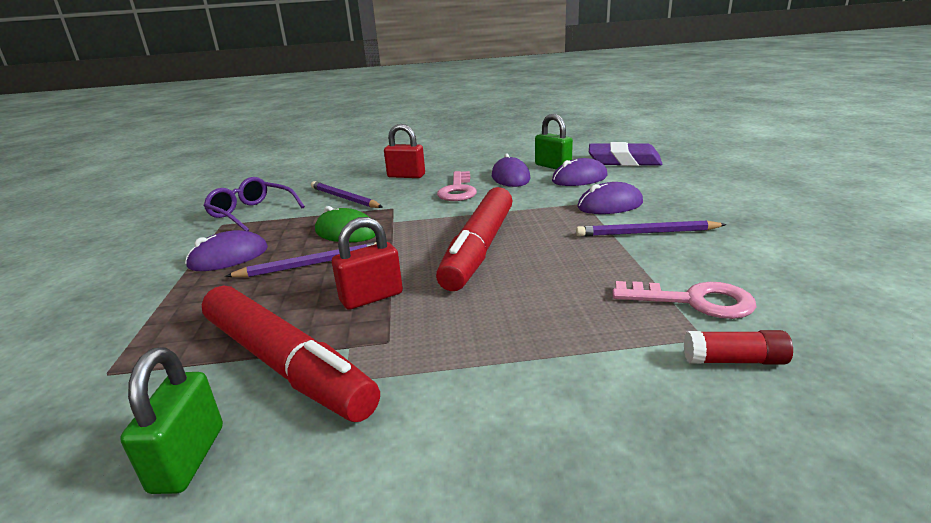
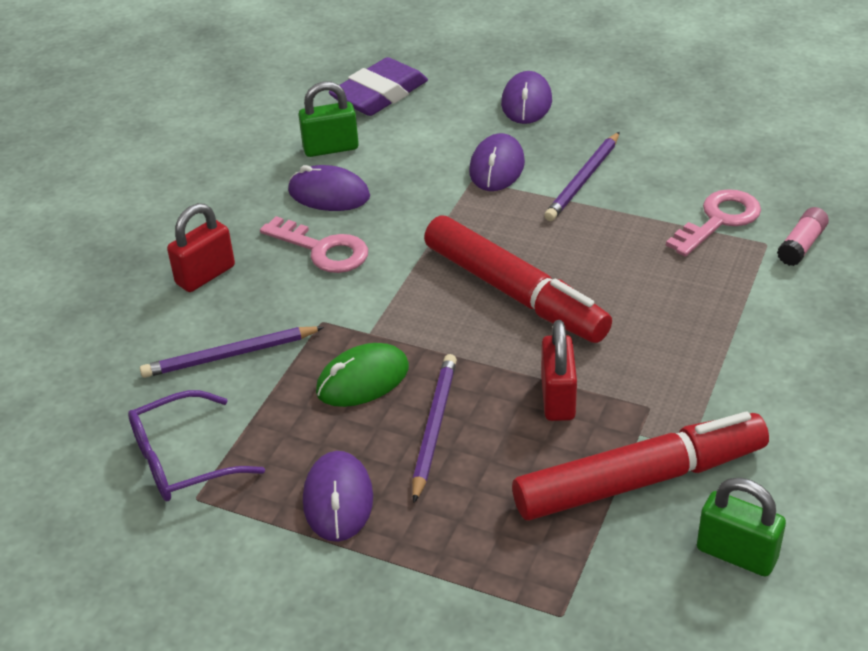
camera: 60 degrees left, 15 degrees up
(579, 178) = (397, 149): purple mouse -> purple mouse (526, 102)
(734, 360) = (801, 245): red glue stick -> pink glue stick

